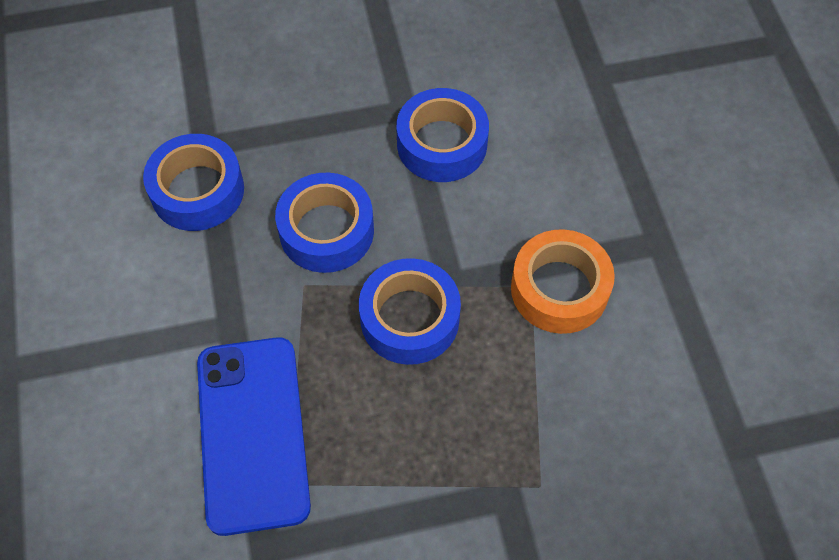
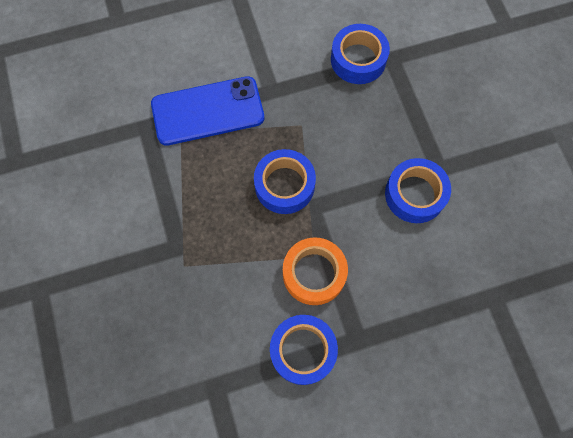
camera: 85 degrees right, 10 degrees up
(326, 231) = (339, 133): blue tape -> blue tape (303, 350)

